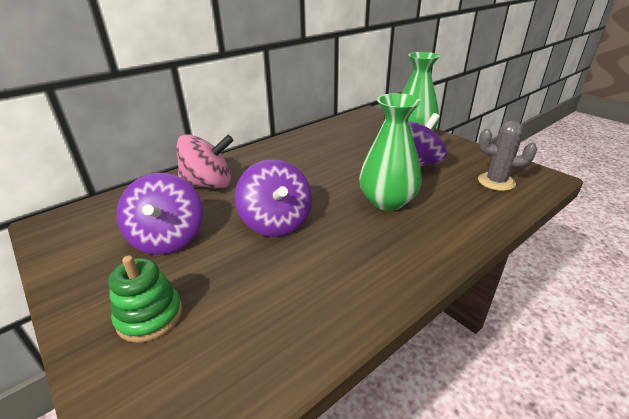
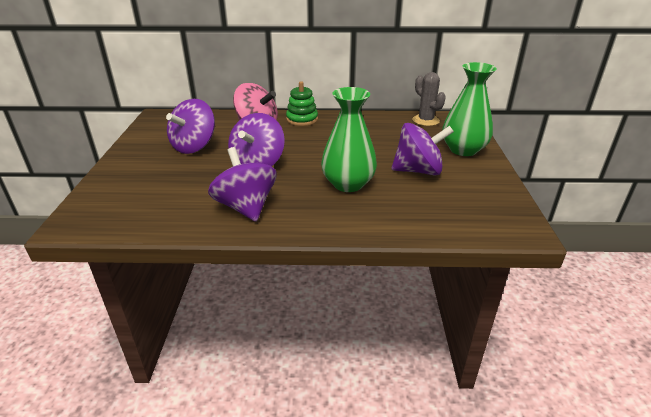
camera: 40 degrees right, 0 degrees up
(150, 316) = (138, 177): green stacking toy -> green stacking toy (302, 119)
(343, 275) = (246, 207): none -> purple spinning top
(496, 182) = (465, 212): grey cactus -> grey cactus (425, 120)

